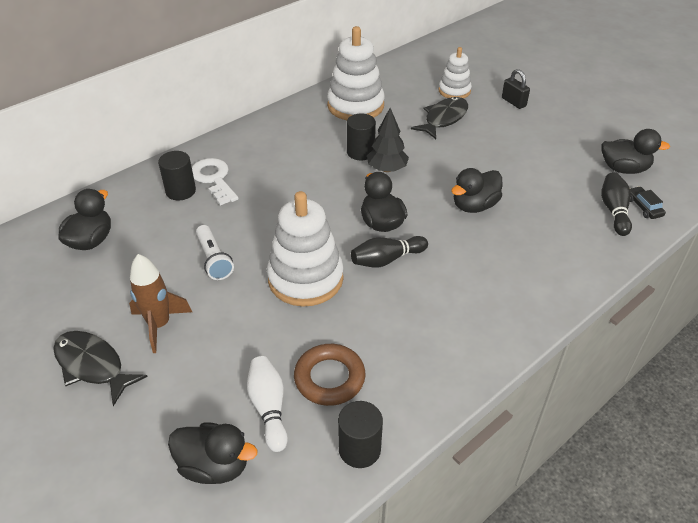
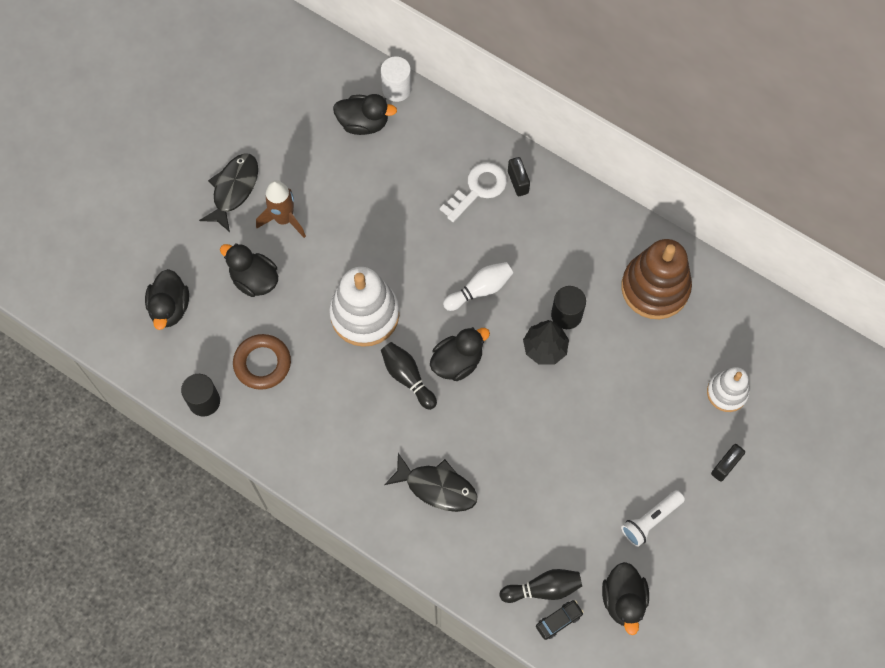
camera: 75 degrees right, 25 degrees up
(72, 211) = (396, 89): none -> white cylinder
(180, 191) = (451, 167): black cylinder -> none
(214, 260) = (368, 231): white flashlight -> white flashlight (650, 520)
(222, 155) = (518, 182): none -> black padlock
(269, 408) = (225, 328): white bowling pin -> white bowling pin (480, 290)
(355, 106) = (655, 288): white stacking toy -> brown stacking toy
(443, 119) = (660, 390): black fish -> black fish (437, 487)
(474, 206) = (509, 445): black duck -> black duck (254, 279)

